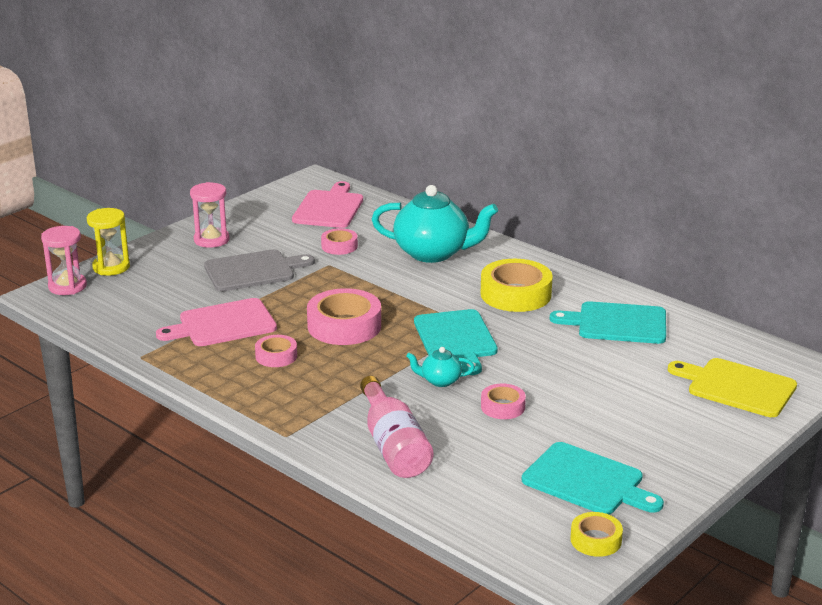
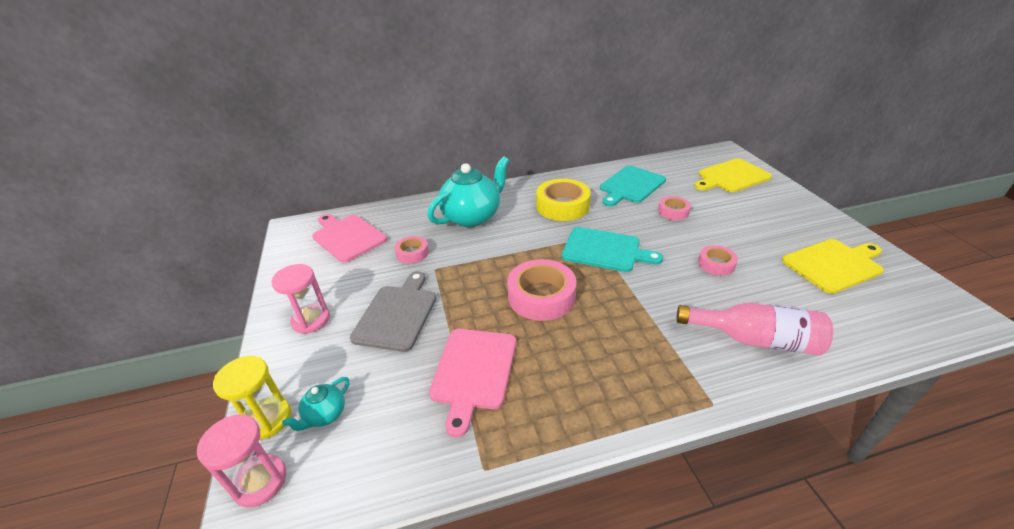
camera: 55 degrees left, 10 degrees up
(276, 356) = (561, 356): pink tape -> pink tape (673, 211)
(440, 381) = (662, 279): turquoise teapot -> turquoise teapot (325, 415)
(587, 481) = (834, 264): turquoise cutting board -> yellow cutting board
(596, 540) = (918, 289): yellow tape -> none

